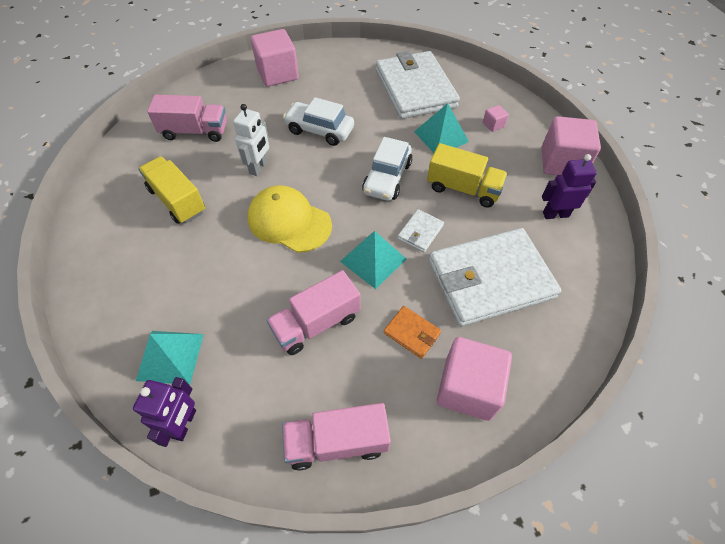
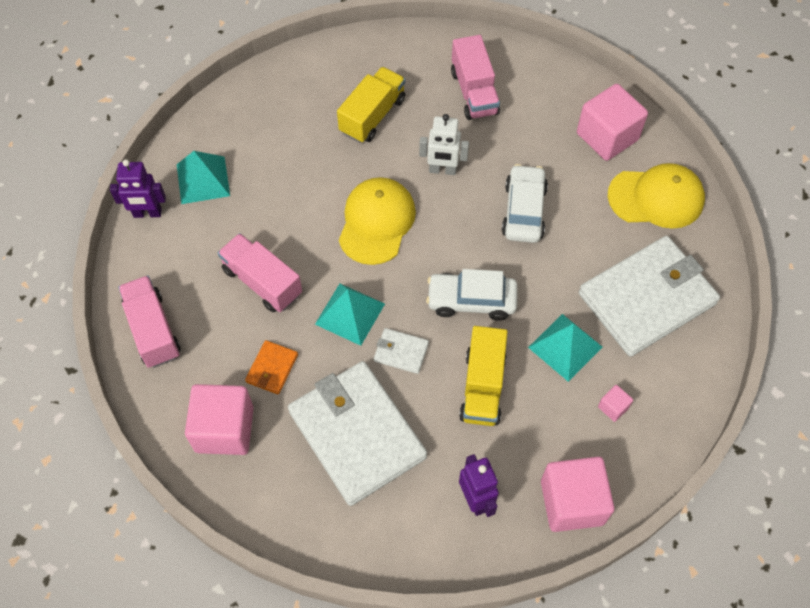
camera: 75 degrees right, 5 degrees up
(339, 65) = (656, 198): none -> yellow cap

